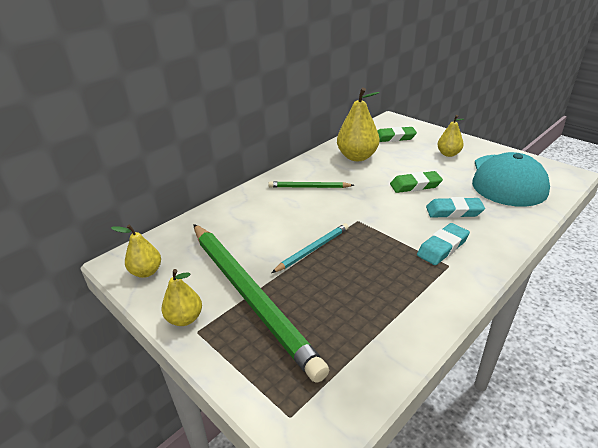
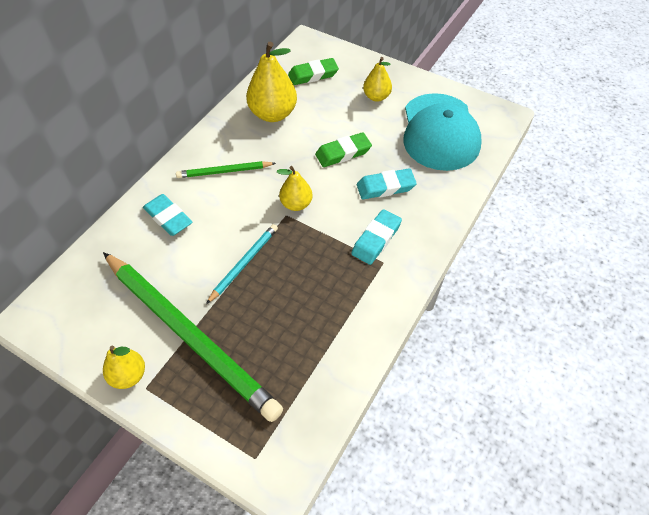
camera: 15 degrees left, 20 degrees up
(146, 272) = (67, 324): yellow pear -> yellow pear (296, 204)
(254, 211) = (168, 218): none -> turquoise eraser

